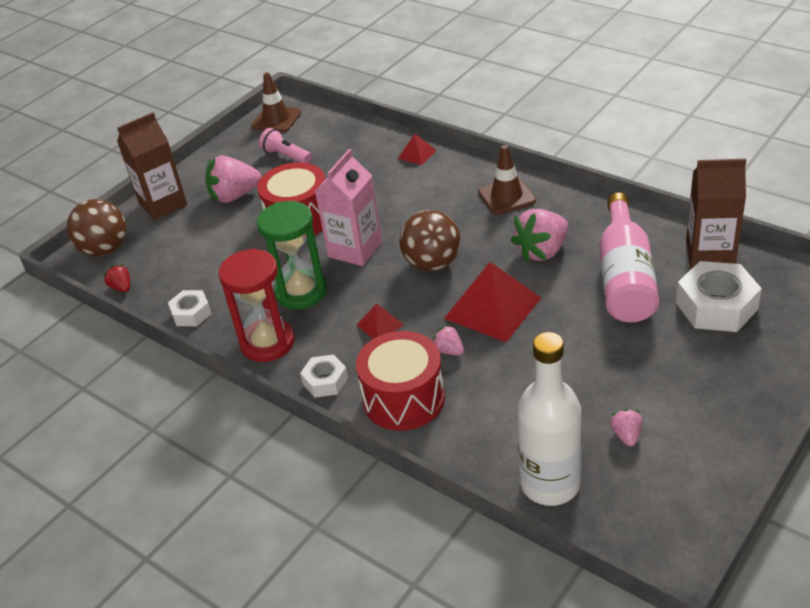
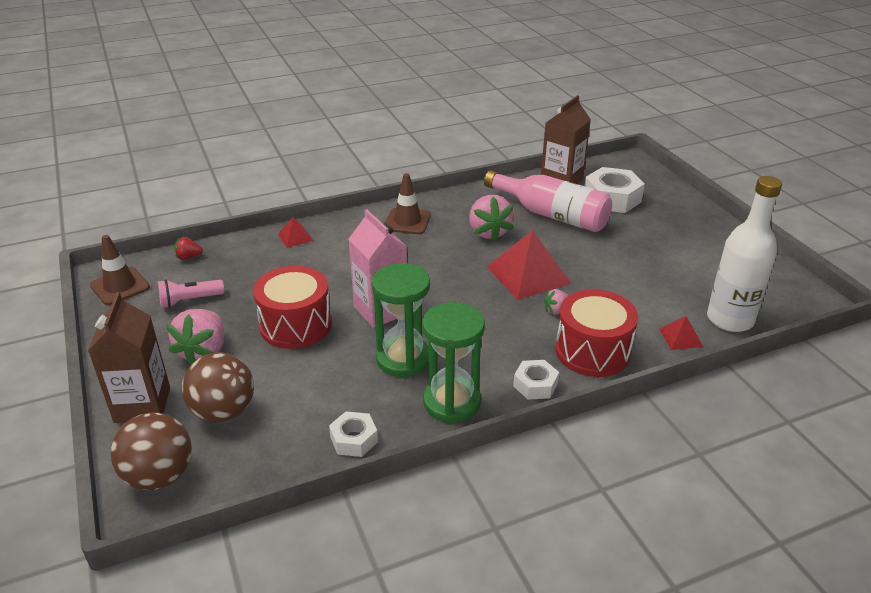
camera: 65 degrees left, 5 degrees down
(121, 287) = (248, 481): red strawberry -> red strawberry (188, 257)
(267, 343) = (452, 402): red hourglass -> green hourglass
(380, 325) = (493, 332): red pyramid -> red pyramid (680, 337)
(432, 264) = (446, 281): brown ball -> brown ball (223, 412)
(626, 435) = (704, 274): pink strawberry -> none

